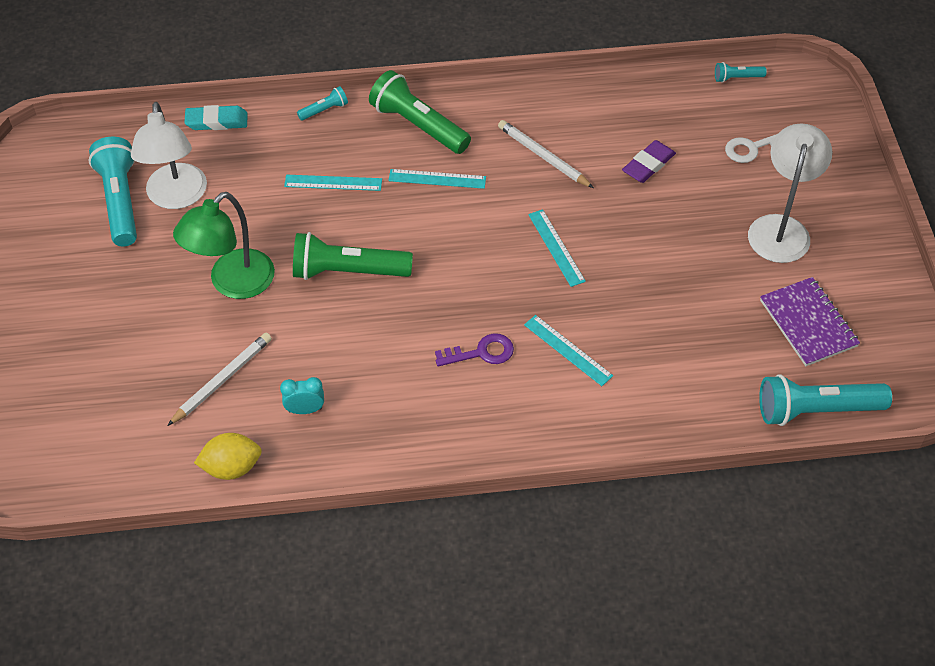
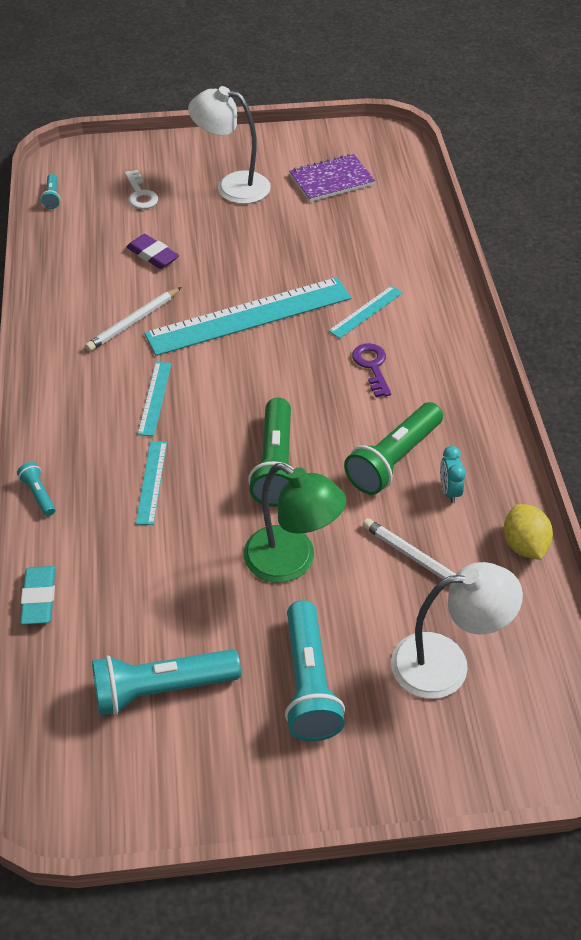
camera: 90 degrees left, 5 degrees down
(176, 197) = (160, 629): white lamp -> white lamp (446, 663)
(418, 125) = (76, 414): green flashlight -> green flashlight (393, 460)
(556, 247) = (249, 316): turquoise ruler -> turquoise ruler, size x2.22
(816, 410) = (414, 183): turquoise flashlight -> turquoise flashlight (309, 683)

